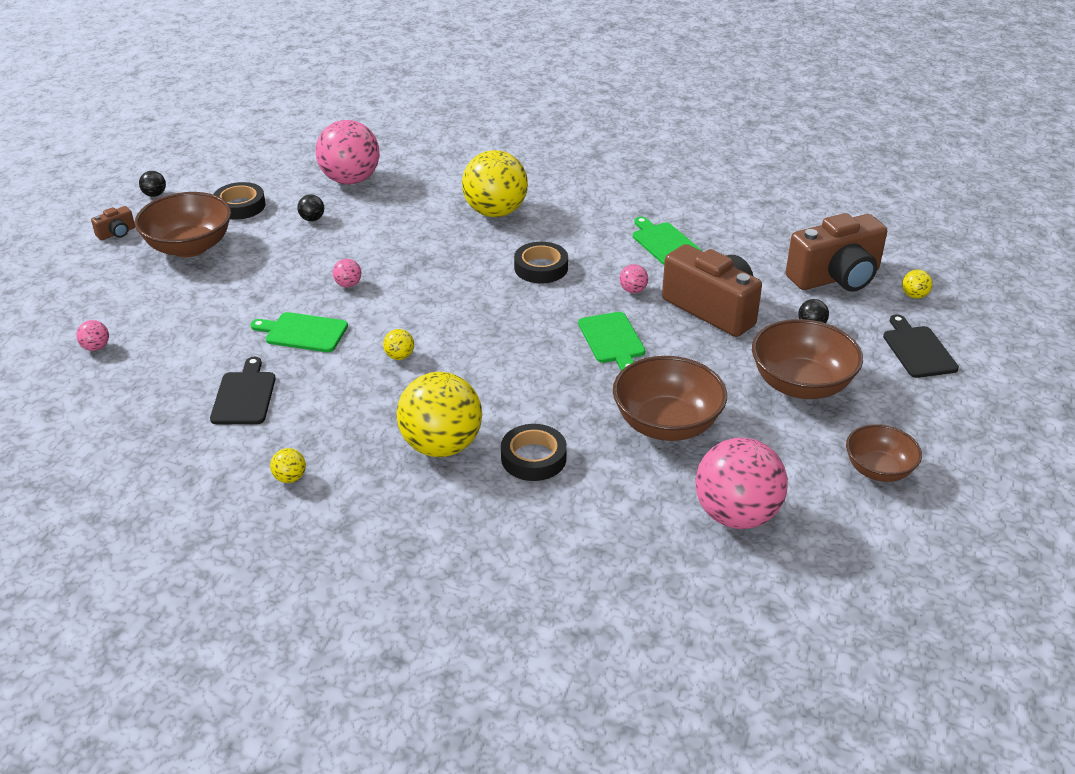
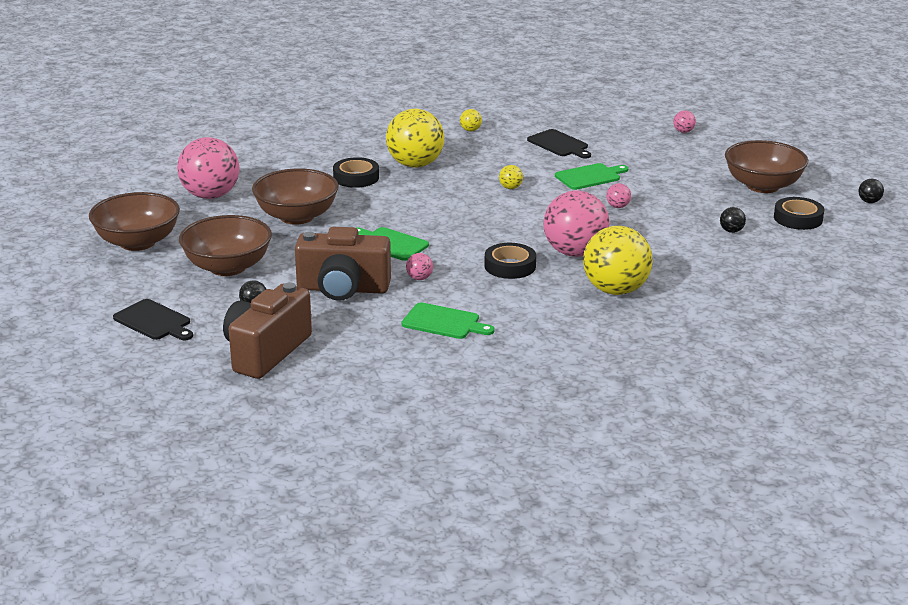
camera: 140 degrees right, 10 degrees down
(117, 233) = (825, 175): brown camera -> none
(350, 180) = (772, 267): pink ball -> pink ball (574, 252)
(878, 470) = (137, 242): brown bowl -> brown bowl, size x1.59
(914, 295) = (184, 363): yellow ball -> none

